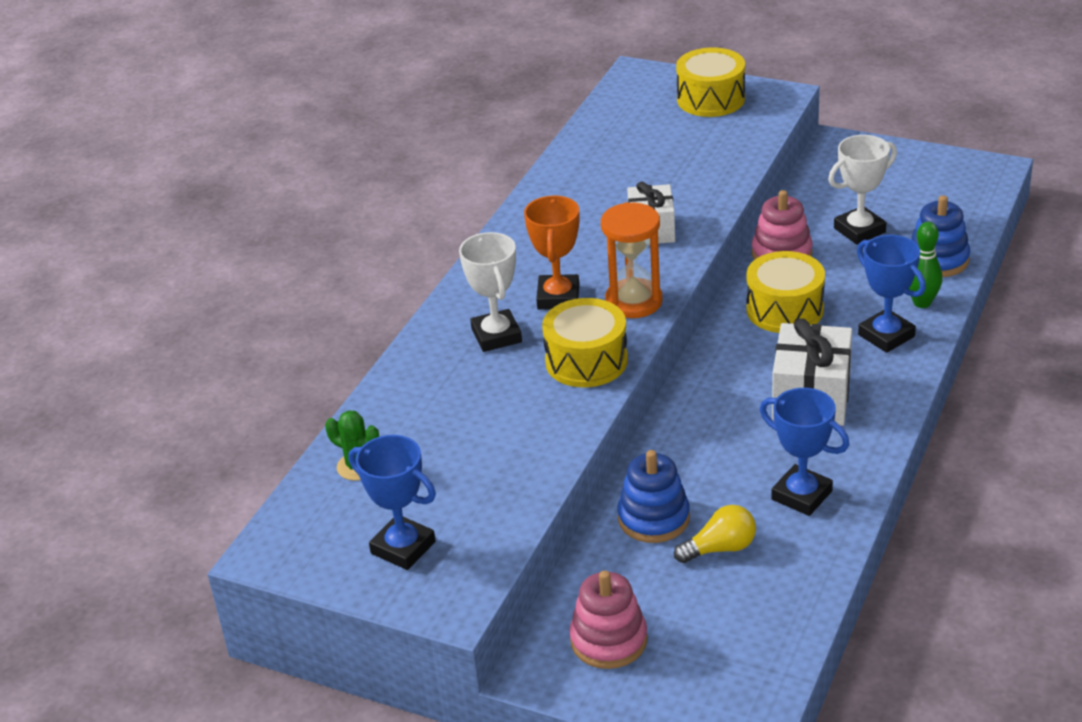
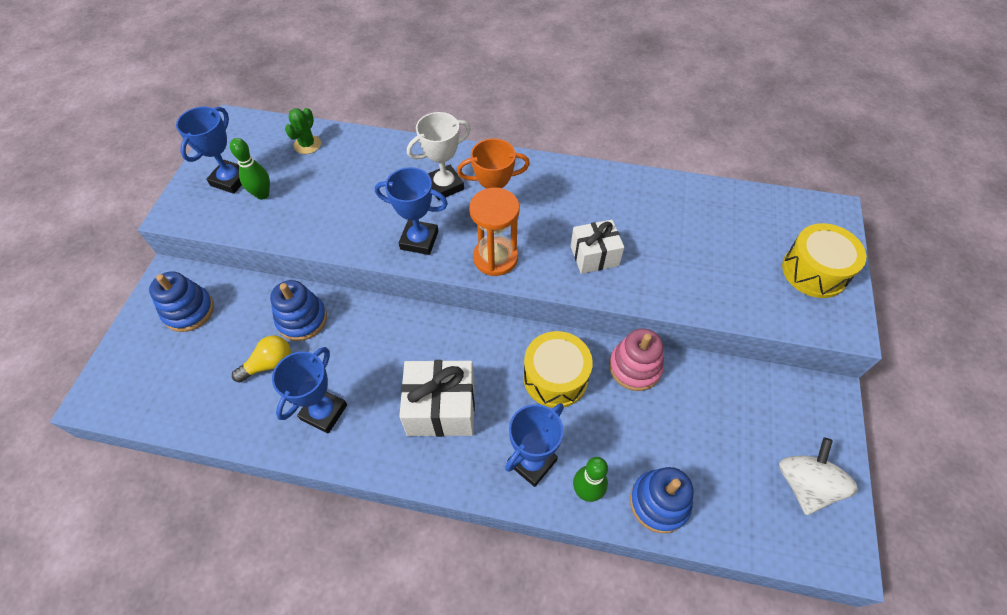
camera: 75 degrees right, 20 degrees up
(448, 510) = (262, 194): none -> green bowling pin
(586, 361) = (419, 240): yellow drum -> blue trophy
(608, 640) = (189, 311): pink stacking toy -> blue stacking toy
(720, 548) = (269, 364): yellow light bulb -> yellow light bulb turned 90 degrees counterclockwise
(859, 230) = (688, 428): white trophy -> none
(926, 175) = (805, 484): none -> white spinning top

